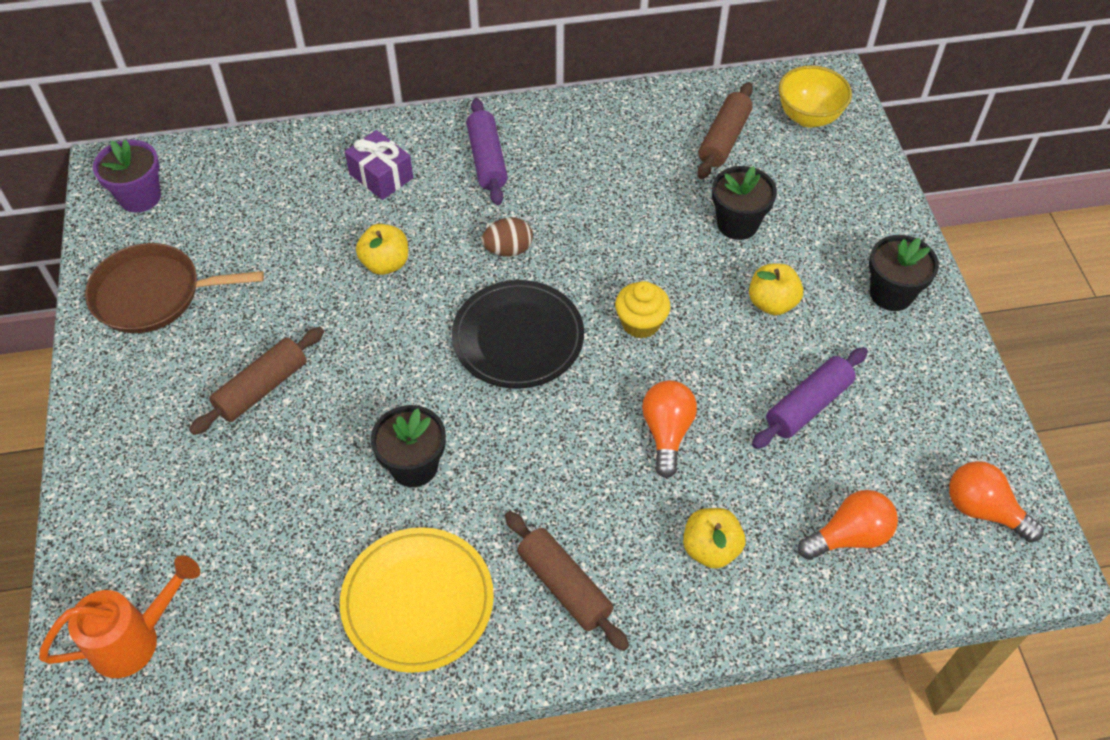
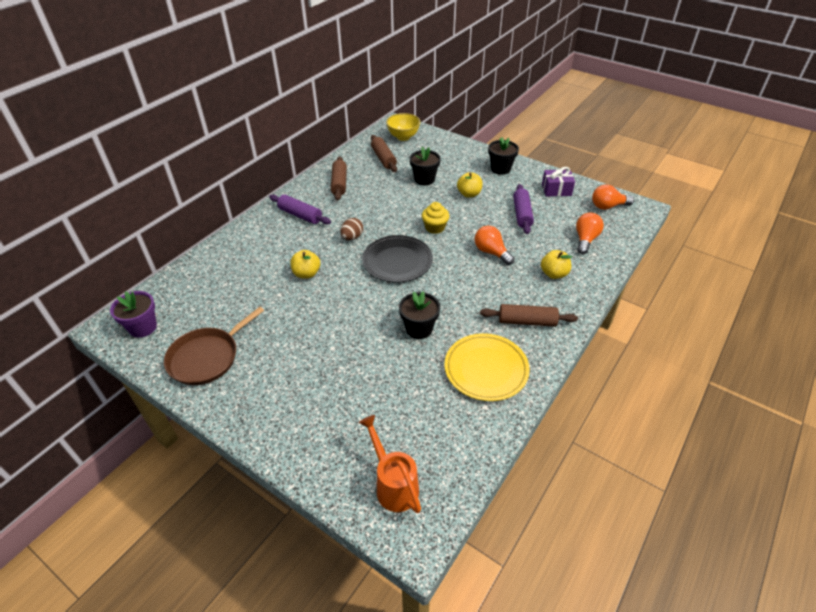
camera: 45 degrees left, 10 degrees down
(136, 639) = (393, 484): orange watering can -> orange watering can turned 45 degrees counterclockwise
(262, 388) = (314, 352): brown rolling pin -> brown rolling pin (339, 183)
(381, 176) = (260, 247): purple gift -> purple gift (556, 190)

